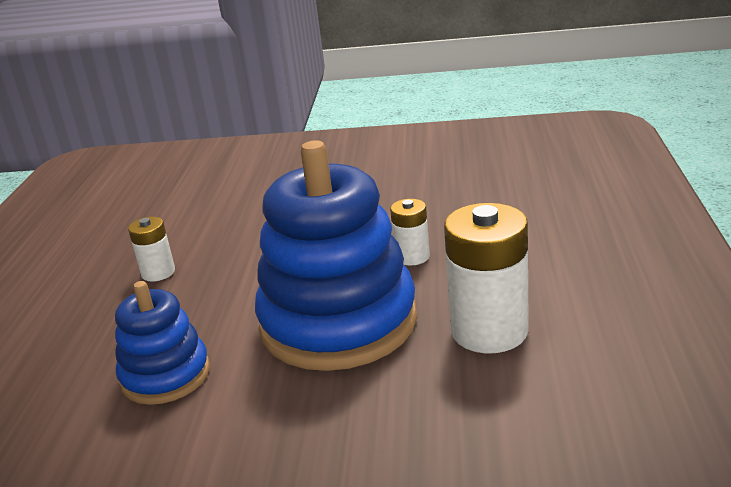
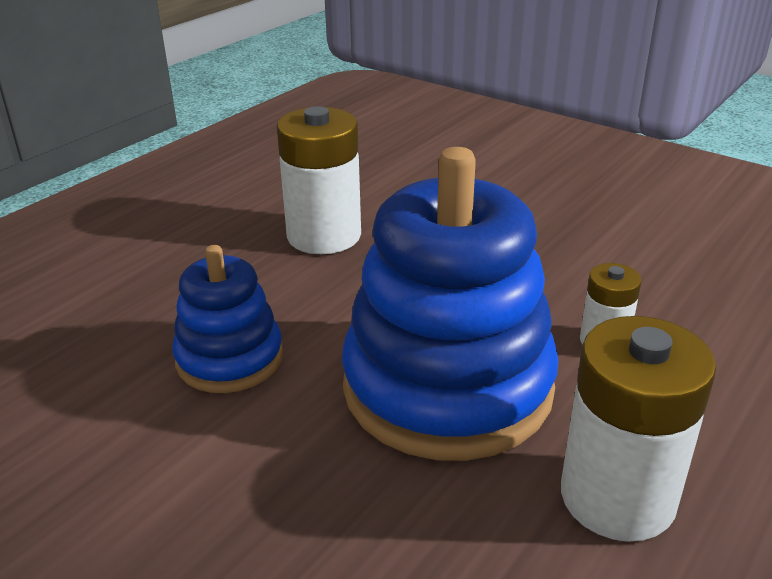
camera: 30 degrees right, 5 degrees up
(158, 272) = (324, 236): white battery -> white battery, size x1.88

